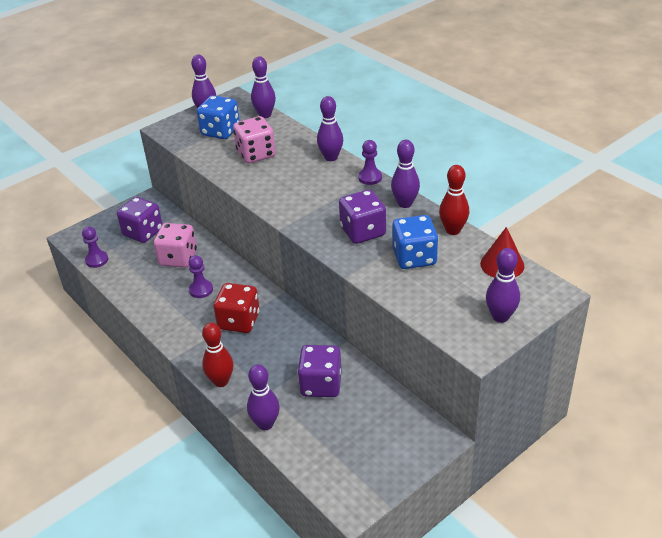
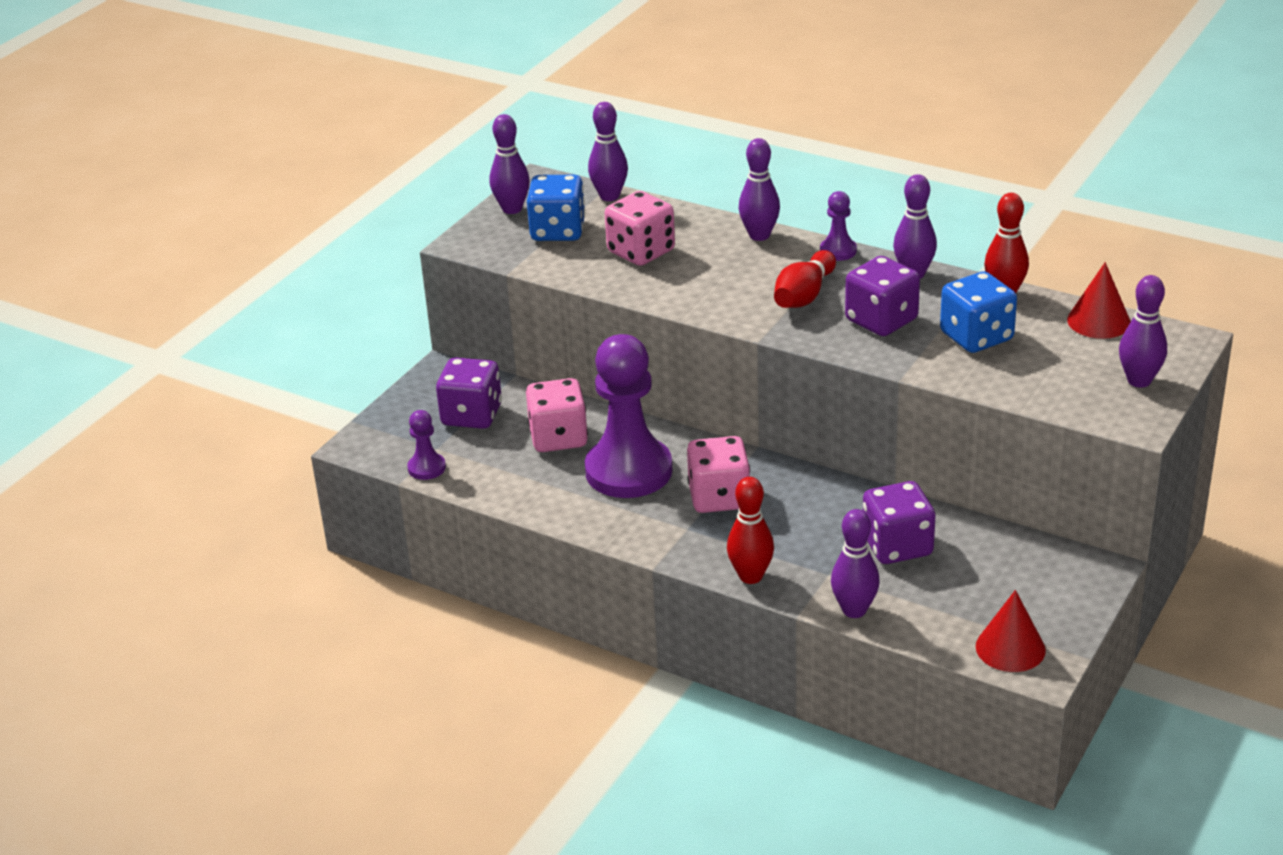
camera: 20 degrees left, 5 degrees down
(201, 290) = (628, 471): purple pawn -> purple pawn, size x2.28
(239, 321) = (719, 497): red dice -> pink dice
(328, 204) = (804, 296): none -> red bowling pin
(344, 482) = (1010, 648): none -> red cone

